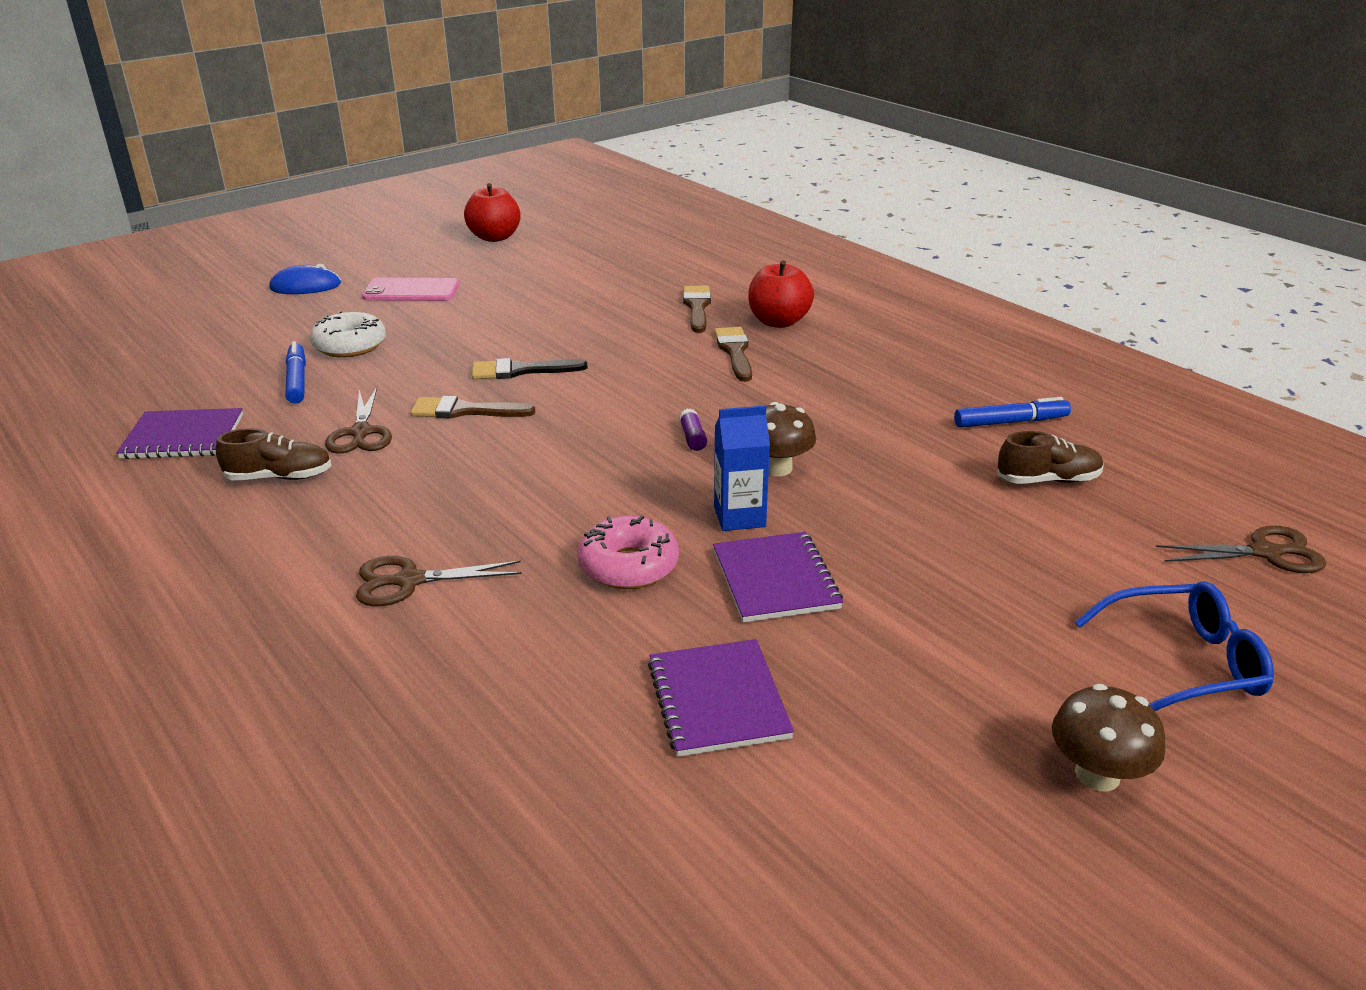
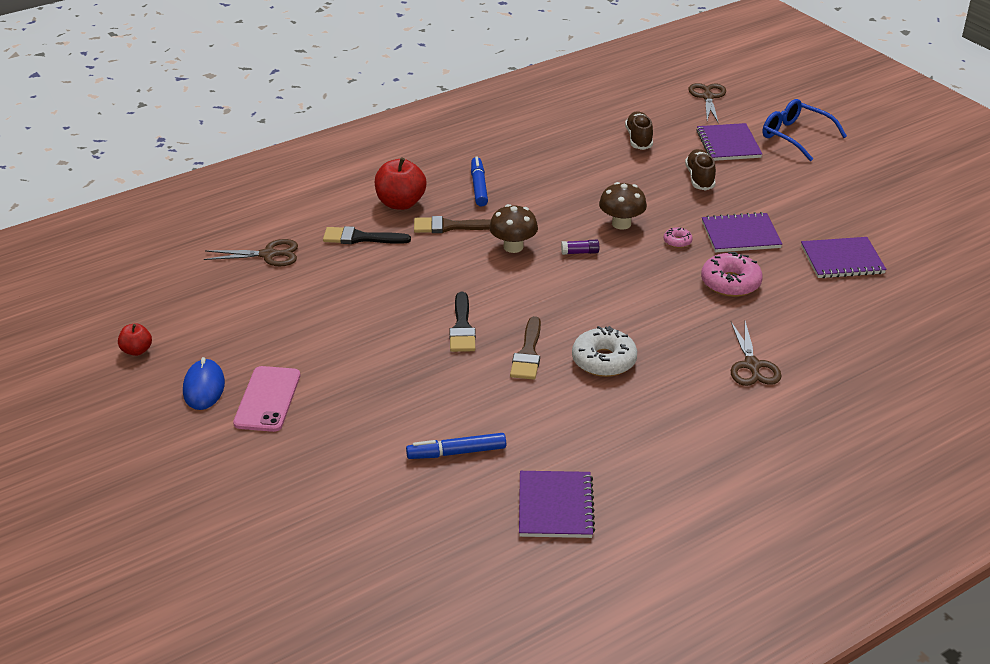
camera: 85 degrees left, 5 degrees up
(279, 477) = (624, 439): brown shoe -> brown shoe (700, 178)
(305, 286) = (226, 476): blue mouse -> blue mouse (204, 387)
(350, 346) = (389, 428): white donut -> white donut (604, 361)
(361, 433) = (558, 404): brown scissors -> brown scissors (269, 255)
(494, 237) = (137, 350): red apple -> red apple, size x0.55
(697, 307) = (361, 238): brown brush -> black brush
(739, 517) = (677, 241): blue carton -> pink donut
(1010, 422) = (571, 138): blue marker -> blue marker (479, 187)
(1091, 573) = (728, 144): none -> purple notebook
(1097, 774) = (871, 171): brown mushroom -> brown mushroom (513, 247)
(1183, 663) = (795, 136): blue glasses -> blue glasses turned 45 degrees counterclockwise

